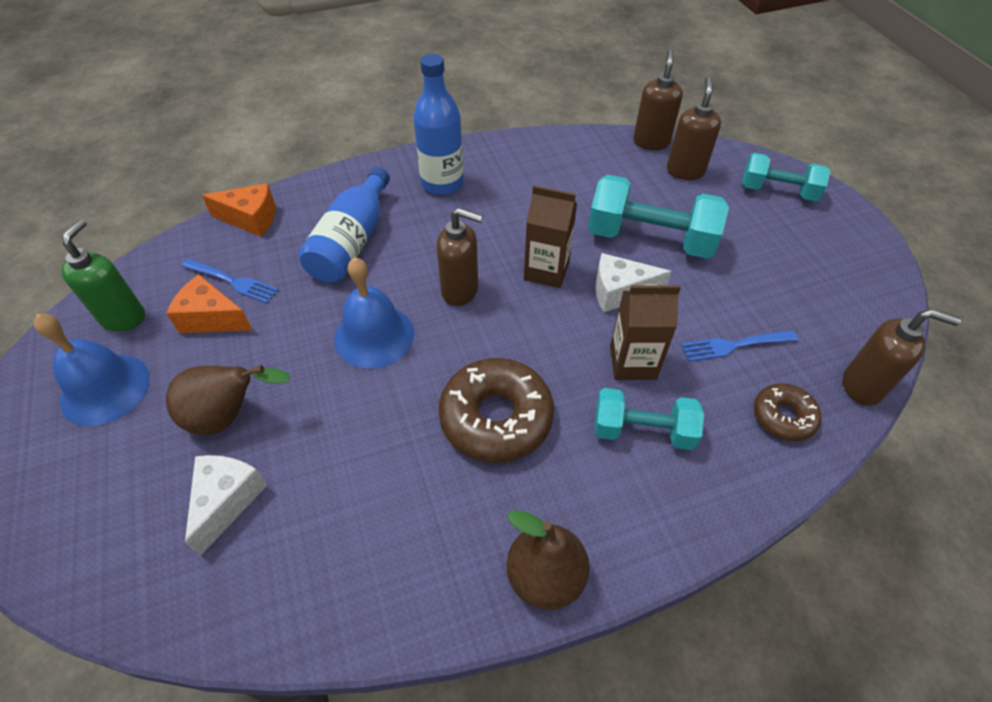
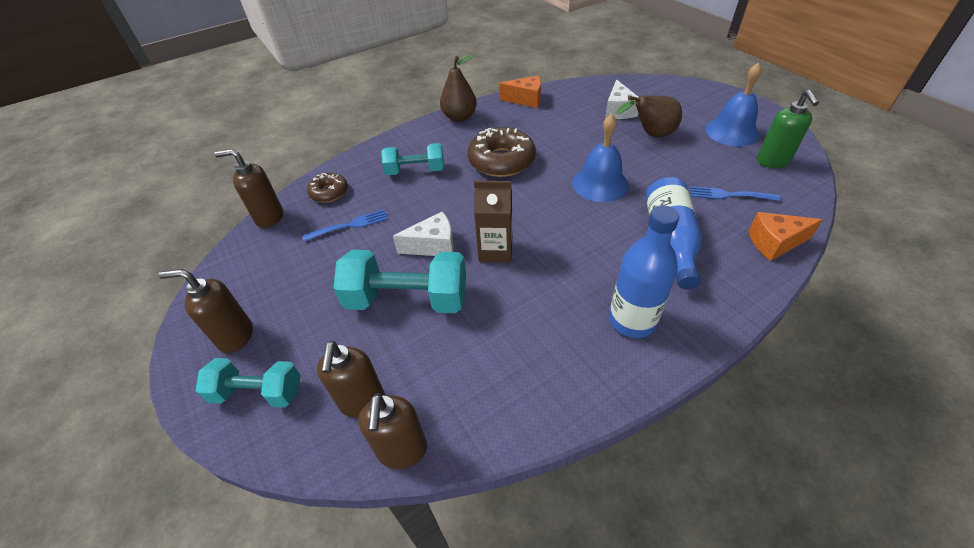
camera: 170 degrees right, 5 degrees down
(212, 318) = (715, 172): orange cheese -> orange cheese (526, 100)
(460, 291) = (557, 222): brown soap dispenser -> brown soap dispenser (235, 336)
(633, 362) = (422, 202): brown carton -> none

